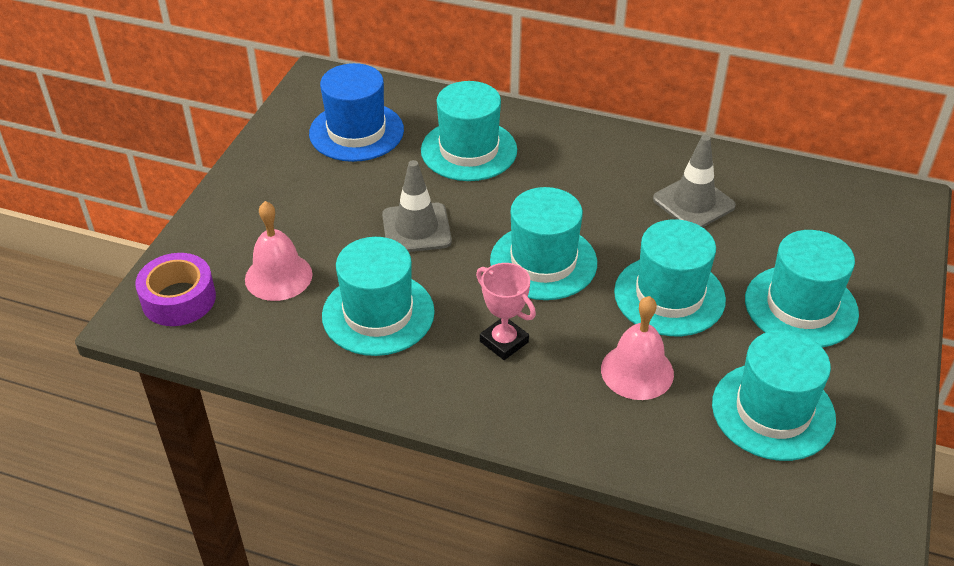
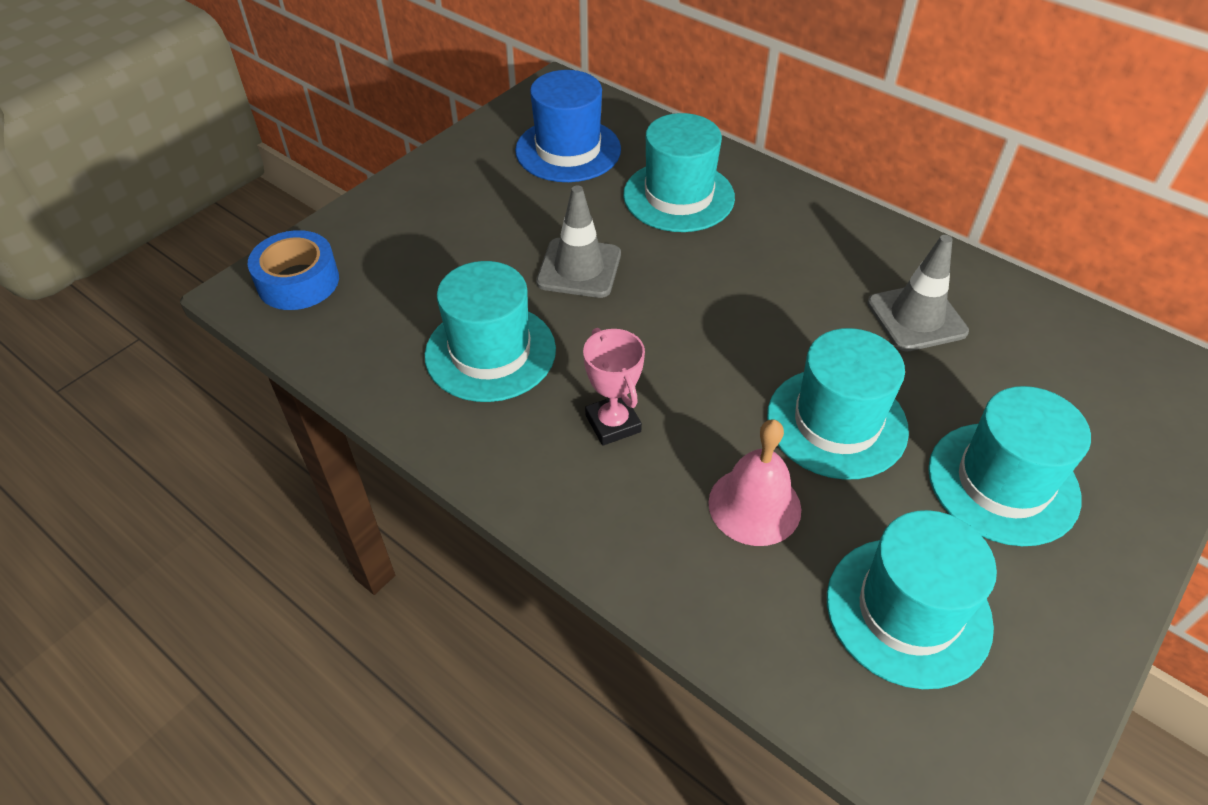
camera: 20 degrees right, 5 degrees up
(179, 299) = (298, 281): purple tape -> blue tape
(278, 276) = (409, 283): pink bell -> none
(543, 262) = (703, 342): turquoise hat -> none

